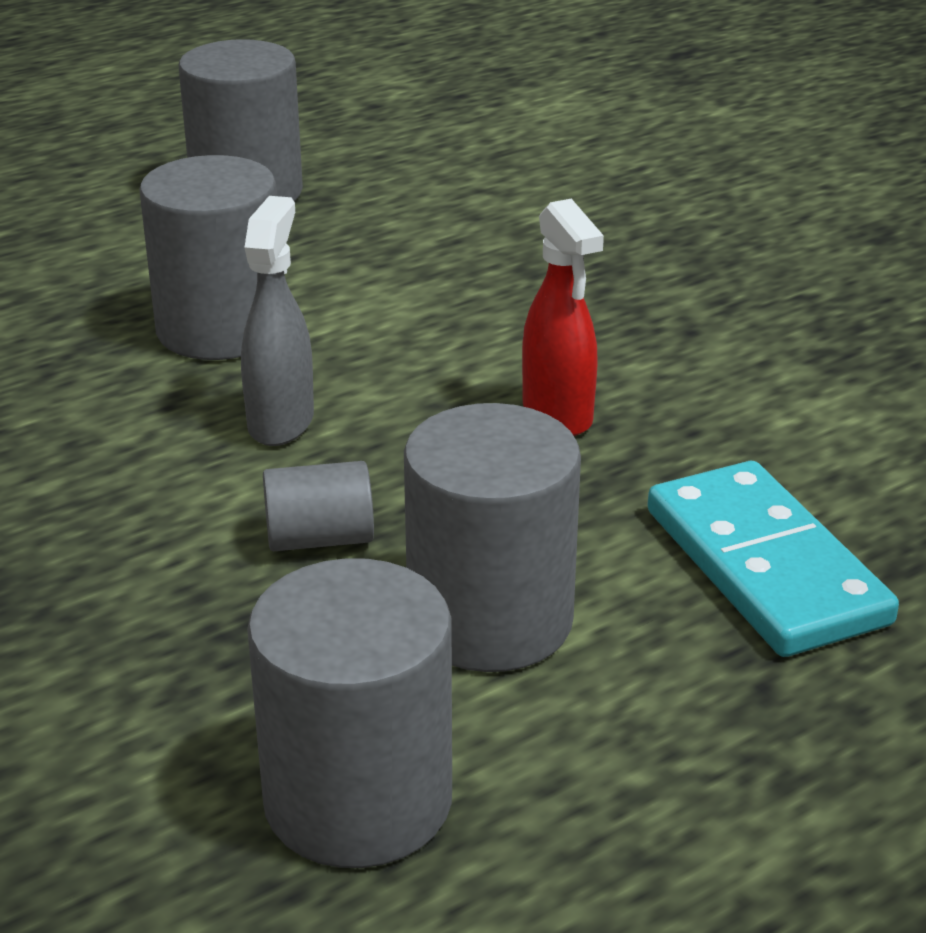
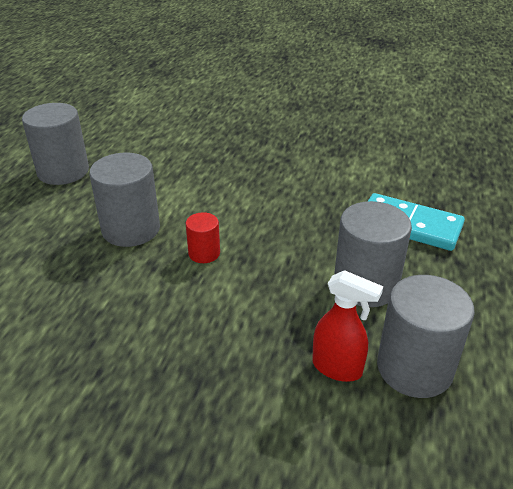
camera: 40 degrees left, 5 degrees up
(281, 422) = (204, 253): grey spray bottle -> red cylinder
(319, 539) = (277, 288): grey cylinder -> none
(557, 415) = (288, 206): red spray bottle -> red spray bottle (337, 368)

